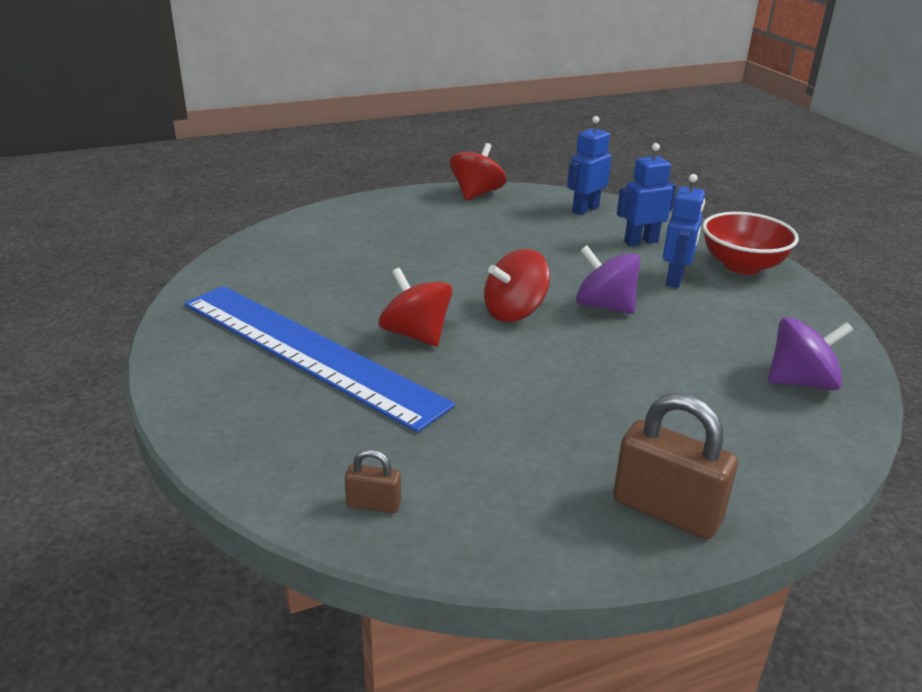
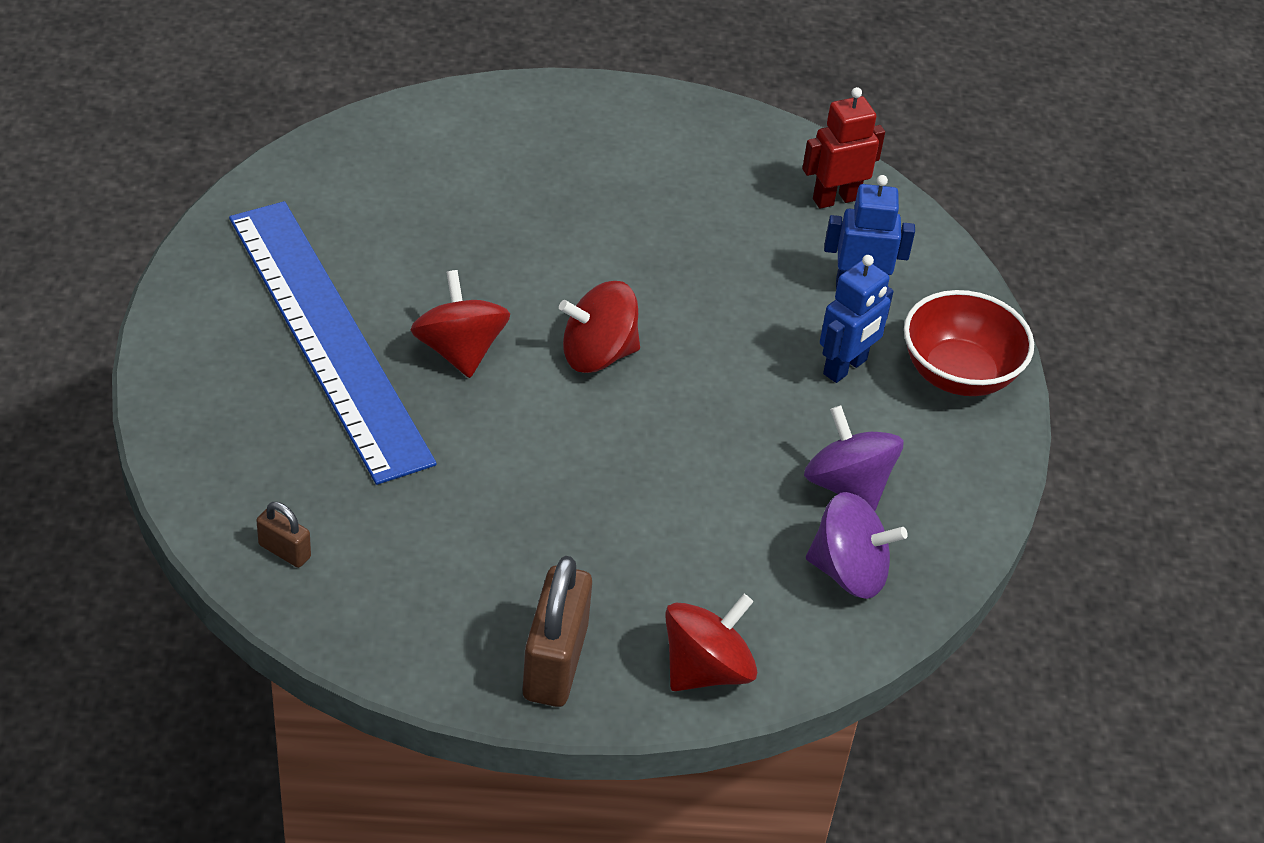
camera: 20 degrees right, 15 degrees up
(476, 194) = (706, 120): red spinning top -> red spinning top (706, 669)
(585, 209) = (835, 199): blue robot -> red robot
(604, 306) = (715, 381): purple spinning top -> purple spinning top (847, 485)
(666, 511) = (555, 662): brown padlock -> brown padlock turned 45 degrees clockwise

